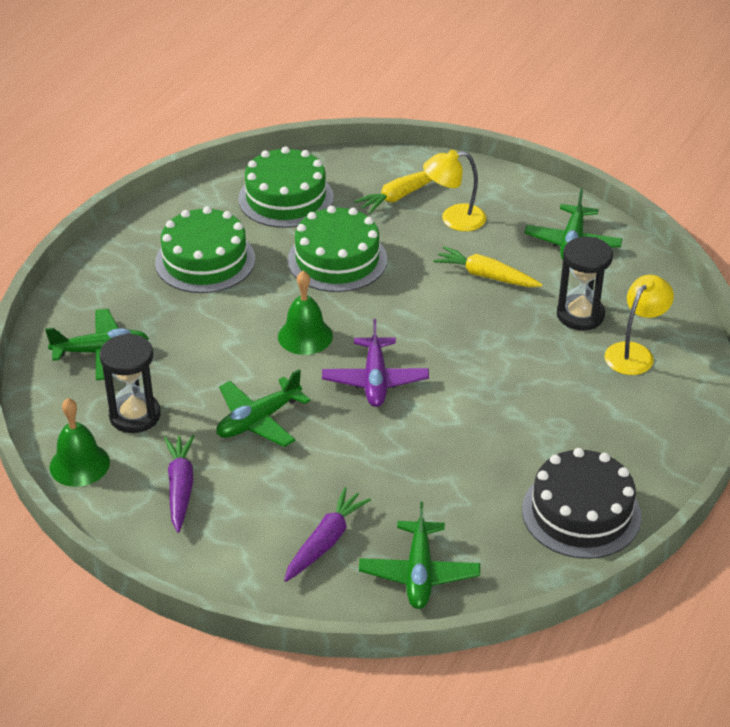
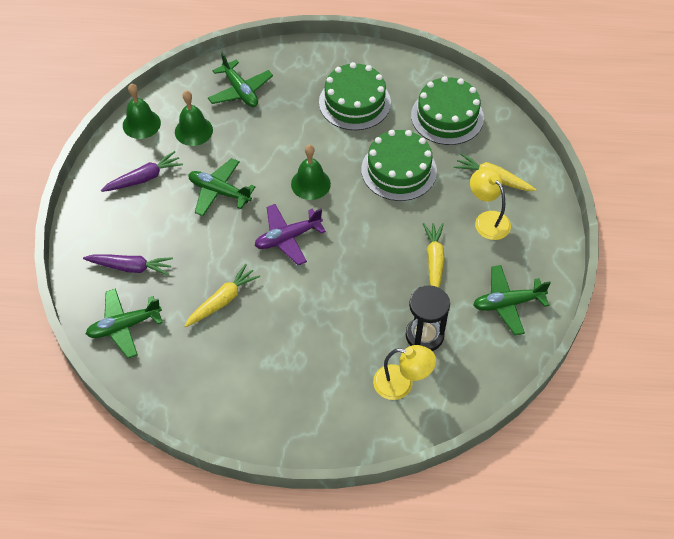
camera: 65 degrees right, 15 degrees up
(135, 415) = (193, 131): black hourglass -> green bell
(434, 466) = (222, 300): none -> yellow carrot
(581, 513) = (217, 401): black cake -> none

